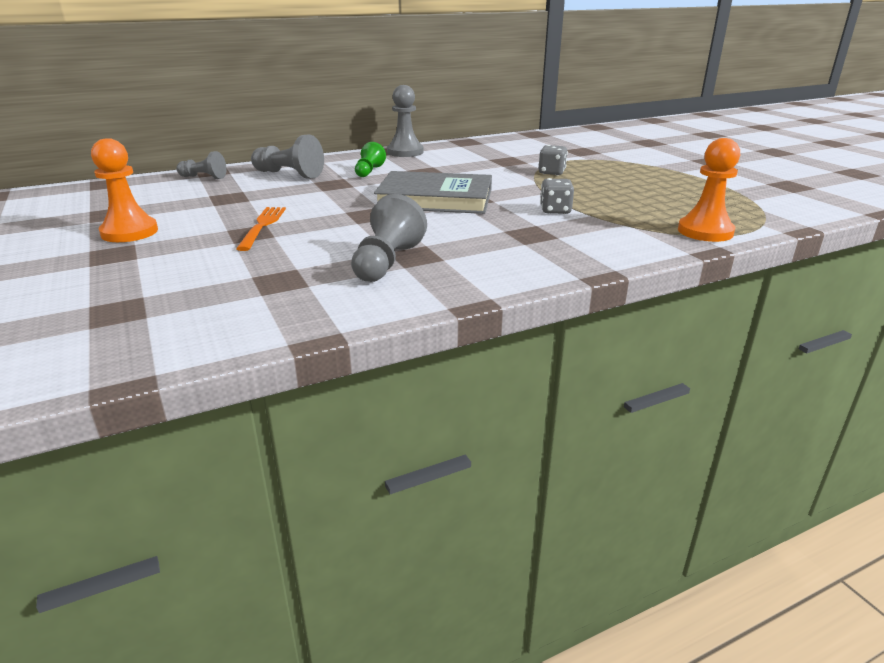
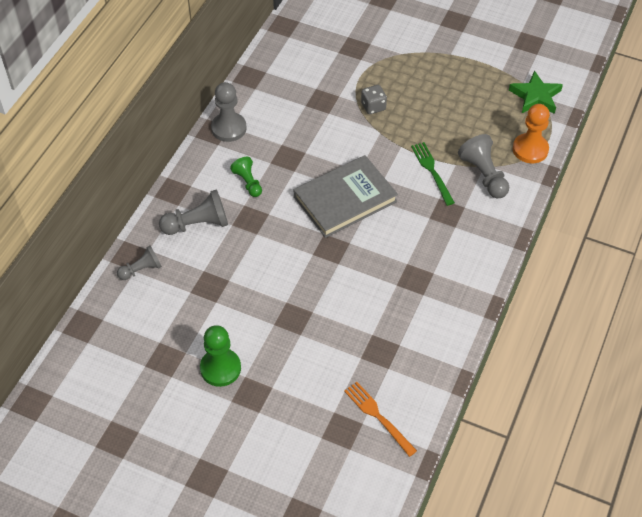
camera: 40 degrees left, 25 degrees up
(129, 232) = (220, 368): orange pawn -> green pawn
(262, 226) = (289, 305): orange fork -> orange fork (378, 416)
(387, 262) = (410, 296): grey pawn -> grey pawn (484, 175)
(555, 211) = (432, 171): grey dice -> green fork
(759, 209) = (535, 96): none -> green star

